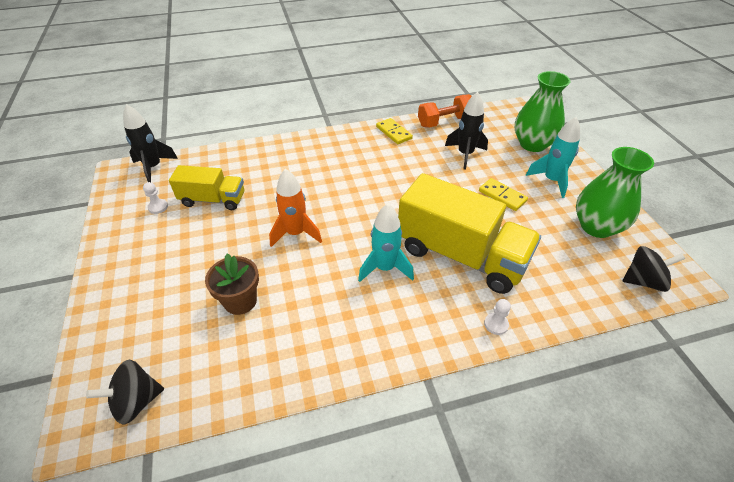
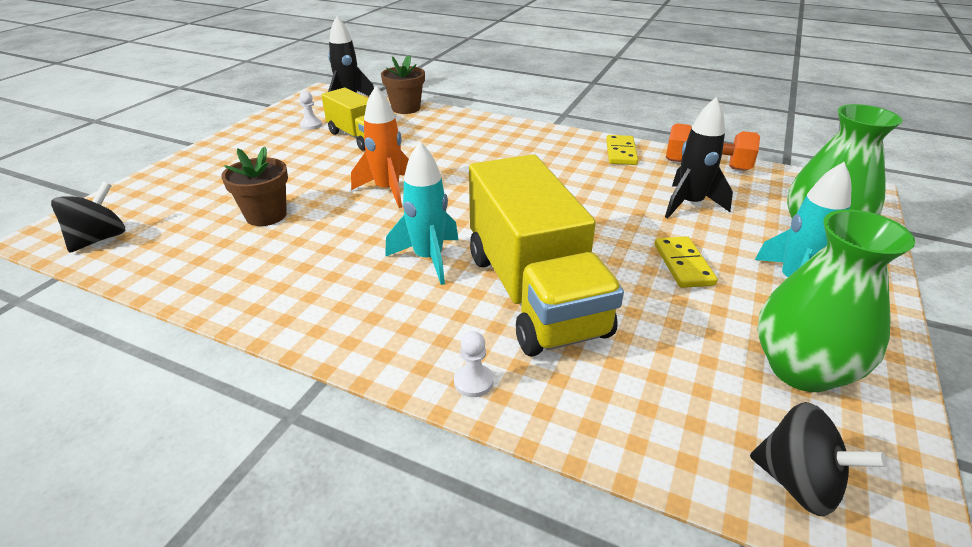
camera: 40 degrees right, 10 degrees down
(136, 401) = (99, 239): black spinning top -> black spinning top turned 105 degrees clockwise
(213, 156) = (406, 108): none -> brown flower pot

